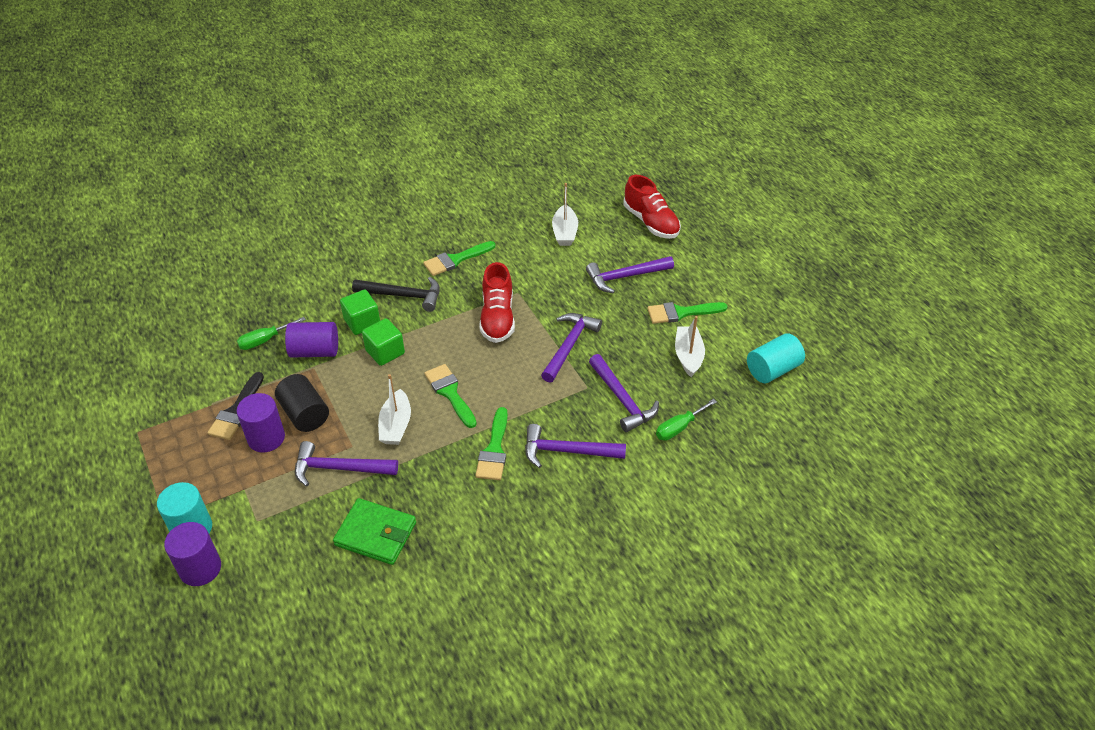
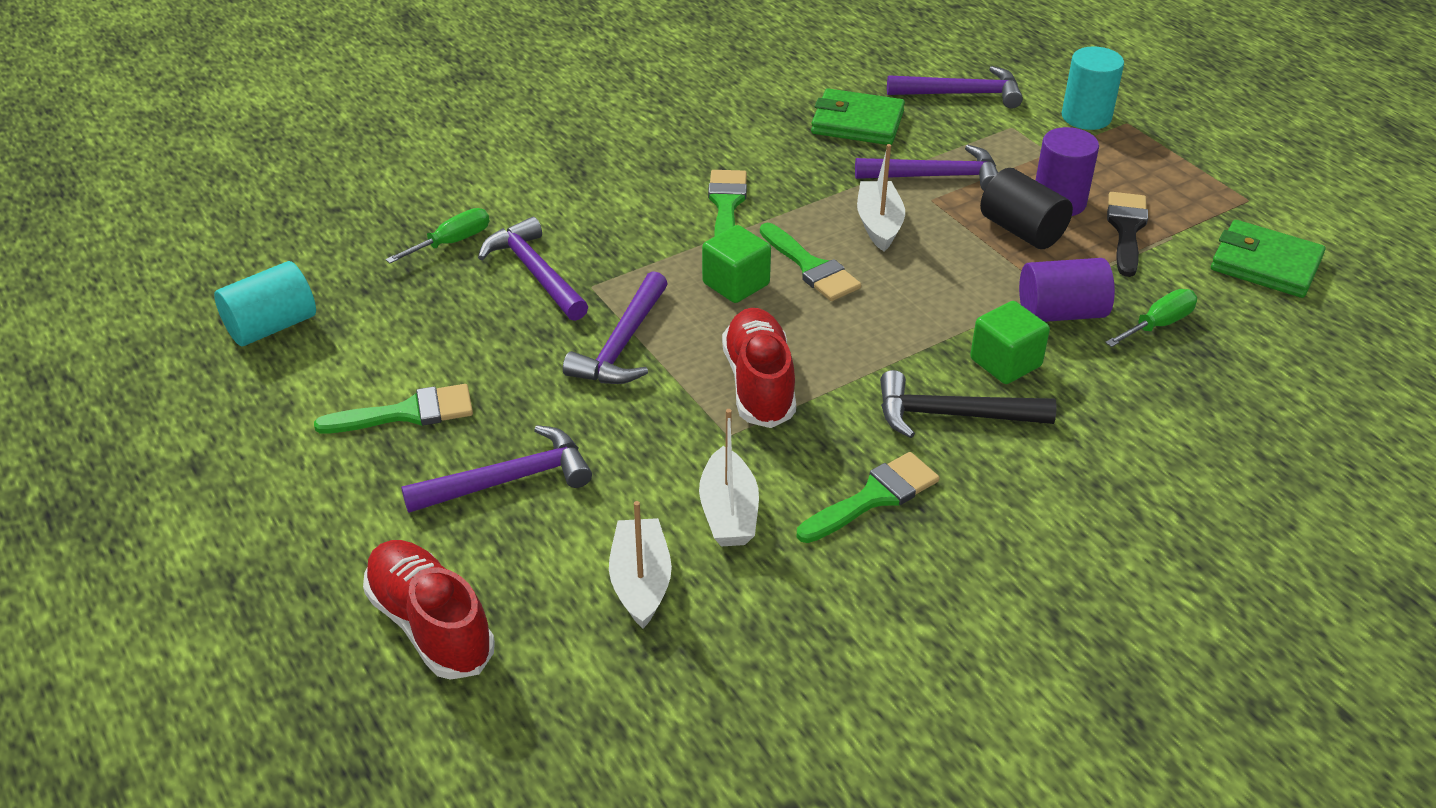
camera: 175 degrees right, 5 degrees down
(170, 378) = (1265, 264): none -> green wallet
(200, 568) = (1048, 88): purple cylinder -> none
(385, 352) = (941, 318): green cube -> green cube (736, 284)
(567, 451) = (621, 208): purple hammer -> purple hammer (962, 94)
(688, 356) = (413, 339): white boat -> white boat (728, 512)

